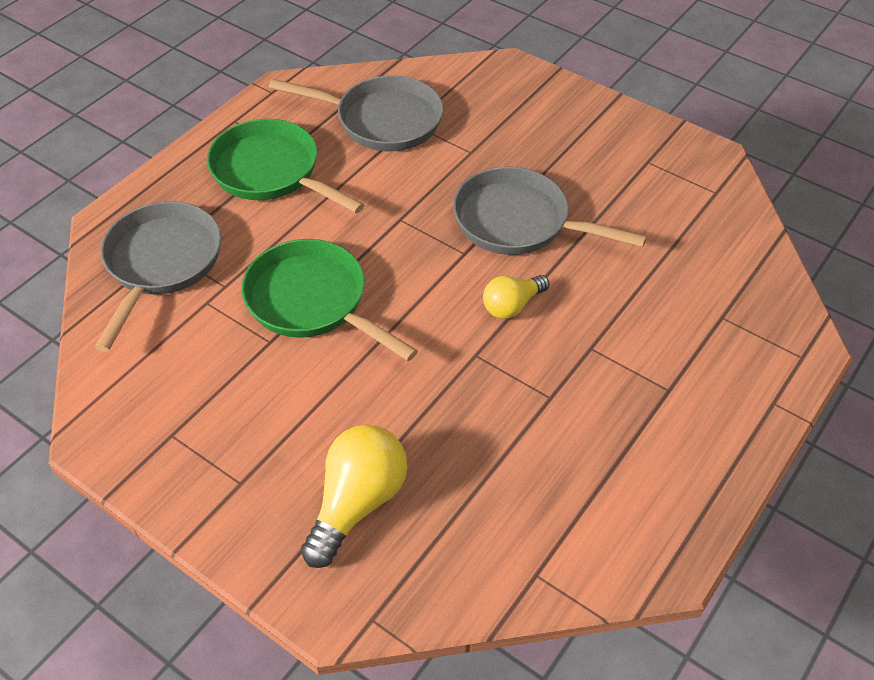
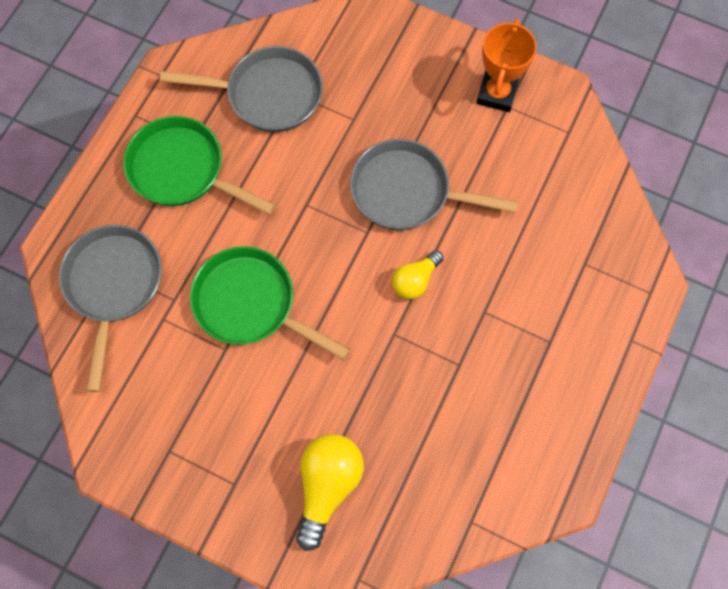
camera: 10 degrees left, 20 degrees up
(637, 149) = (497, 93): none -> orange trophy

